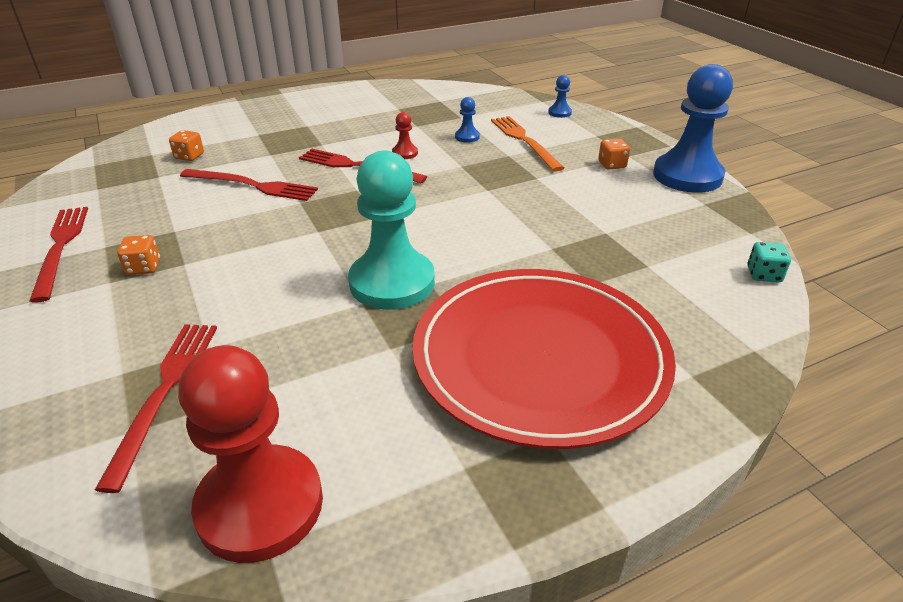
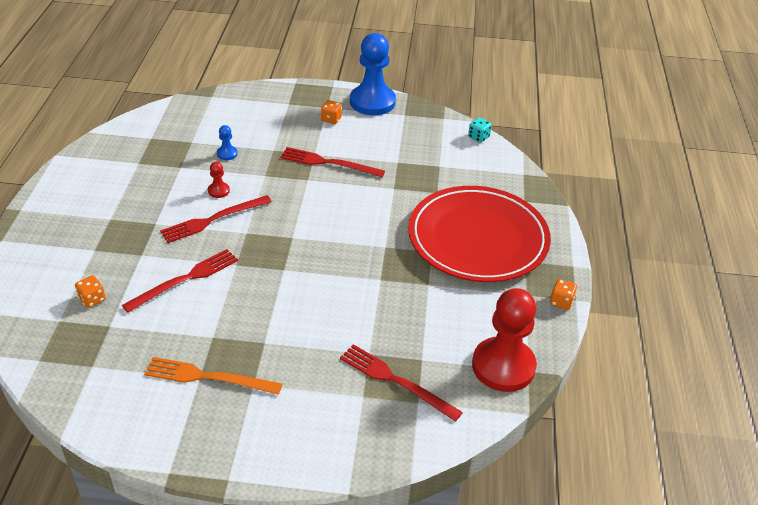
camera: 60 degrees left, 5 degrees up
(60, 247) = (177, 402): red fork -> red fork (328, 163)
(143, 267) = (251, 363): orange dice -> orange dice (561, 302)
(392, 282) = (371, 260): turquoise pawn -> none
(524, 141) = (262, 134): orange fork -> orange fork (208, 377)
(559, 113) = (239, 99): blue pawn -> none

